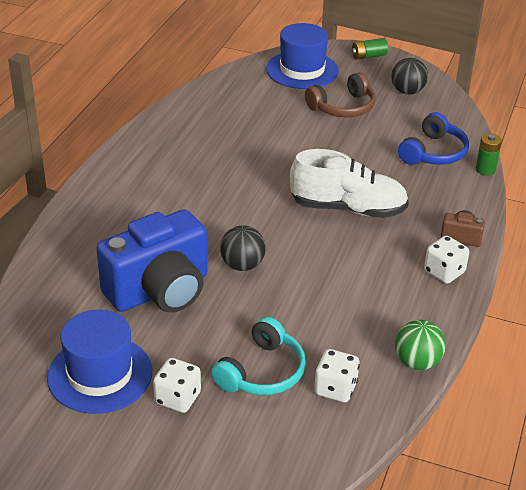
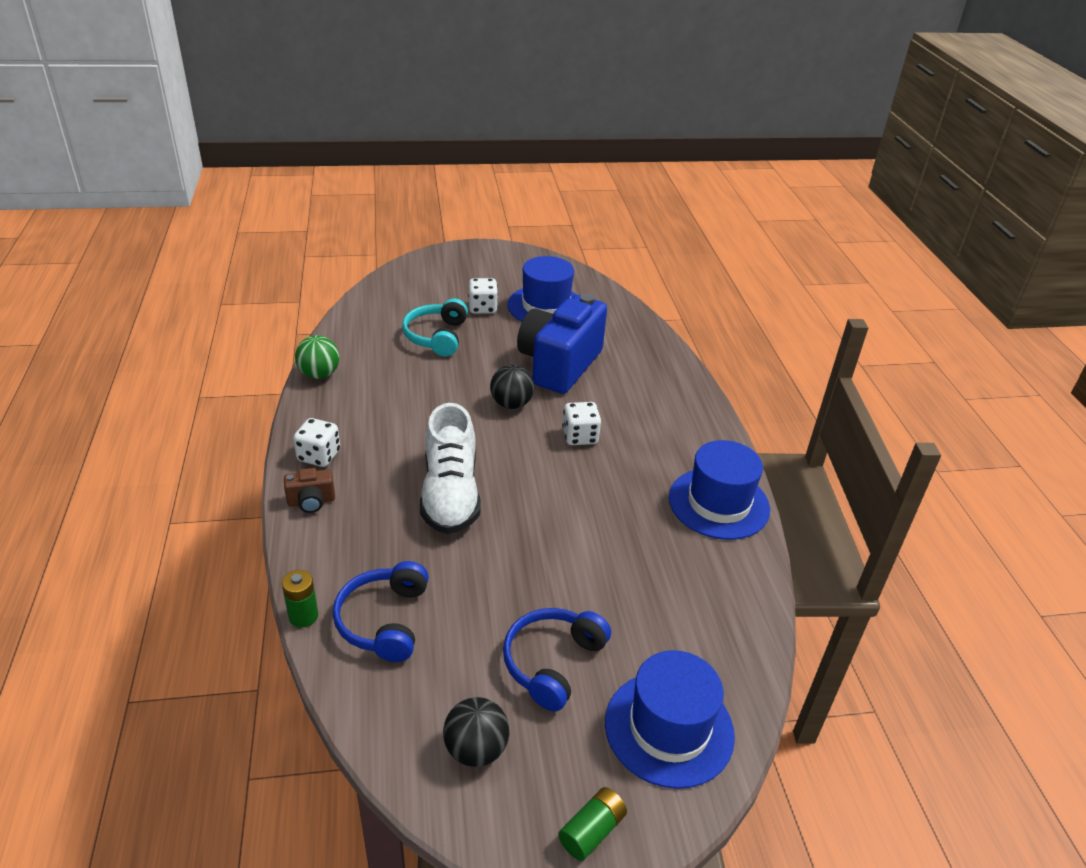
camera: 150 degrees right, 0 degrees up
(154, 143) = (718, 503): none -> blue hat
(335, 389) = (376, 341): white dice -> white dice (580, 437)
(343, 107) = (552, 663): brown headphones -> blue headphones
(348, 208) = (450, 494): white shoe -> white shoe turned 75 degrees counterclockwise

